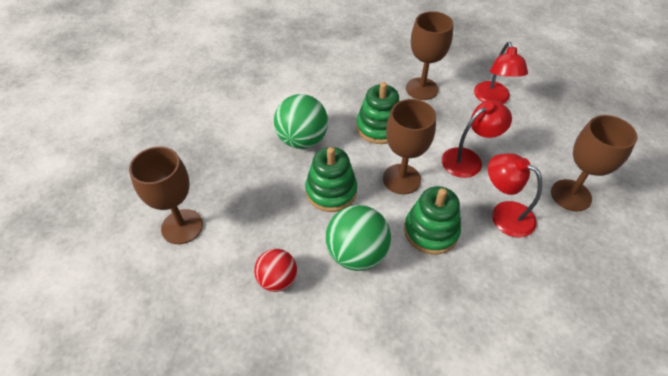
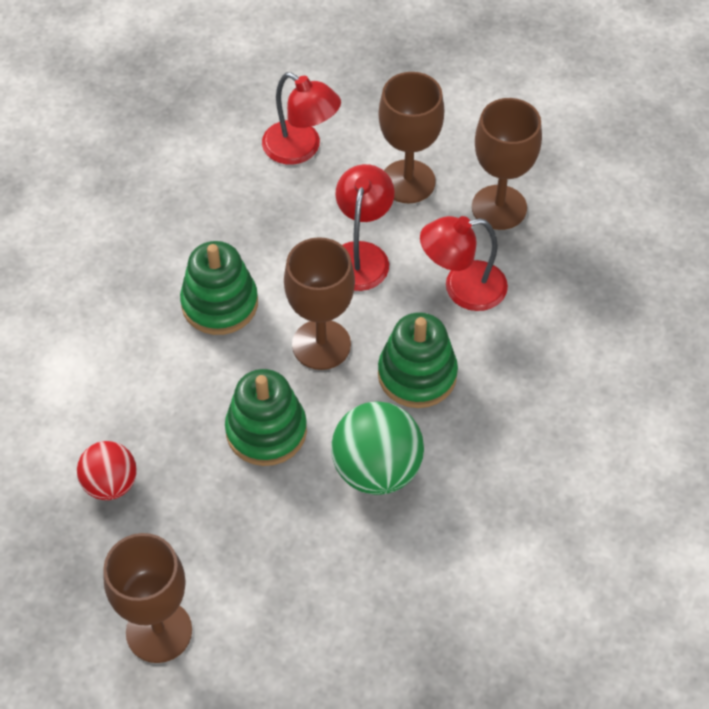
camera: 50 degrees left, 5 degrees up
(277, 279) = (335, 574): red ball -> red ball (110, 484)
(302, 140) = (151, 402): green ball -> none
(421, 89) = (205, 205): brown goblet -> brown goblet (408, 181)

